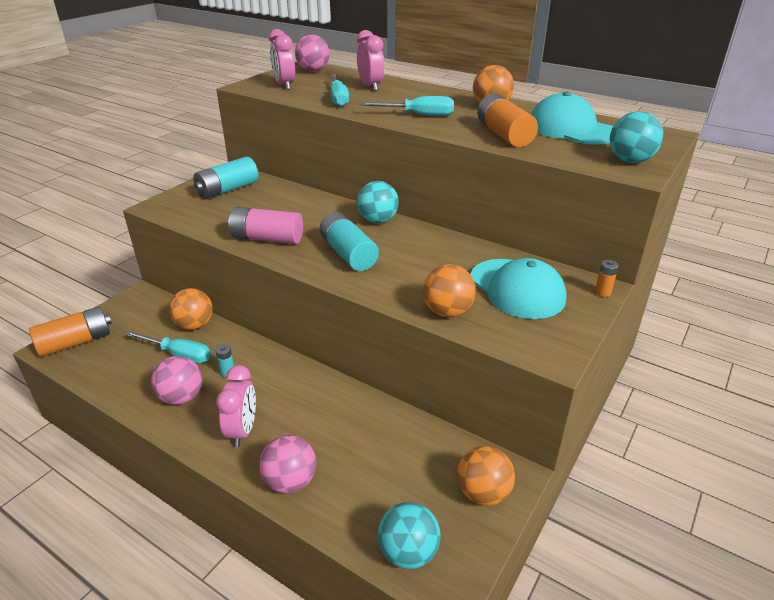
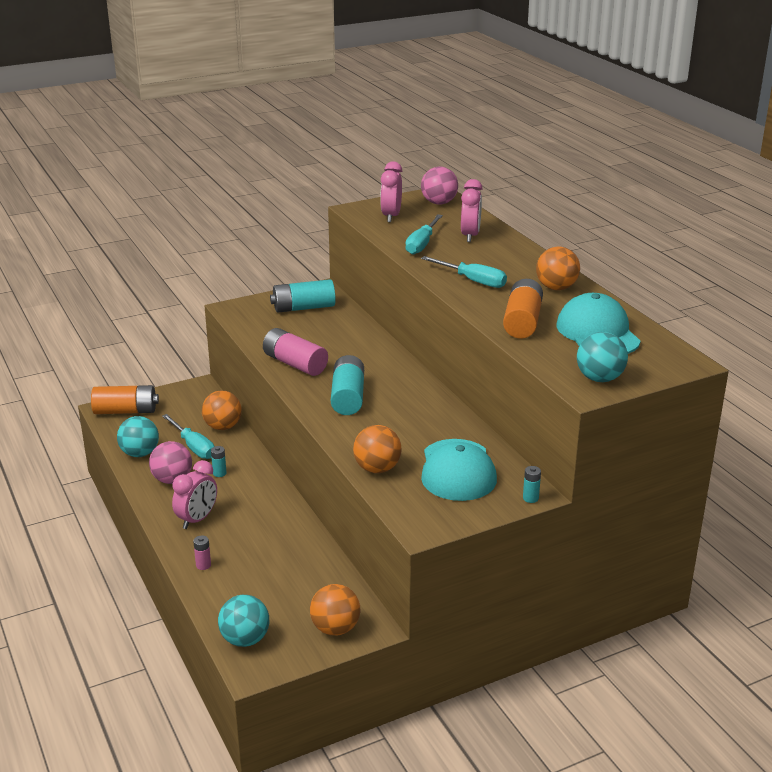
camera: 30 degrees right, 5 degrees down
(290, 481) = (203, 565): pink ball -> pink battery
(378, 220) = (405, 374): turquoise ball -> turquoise ball (140, 453)
(602, 292) = (530, 498): orange battery -> turquoise battery

